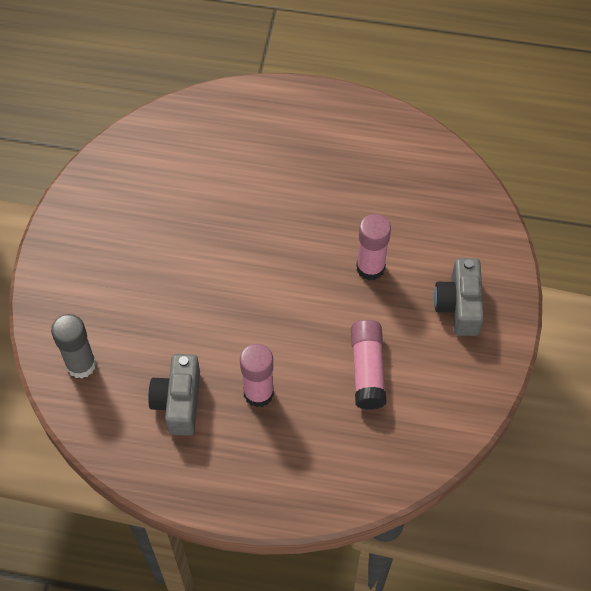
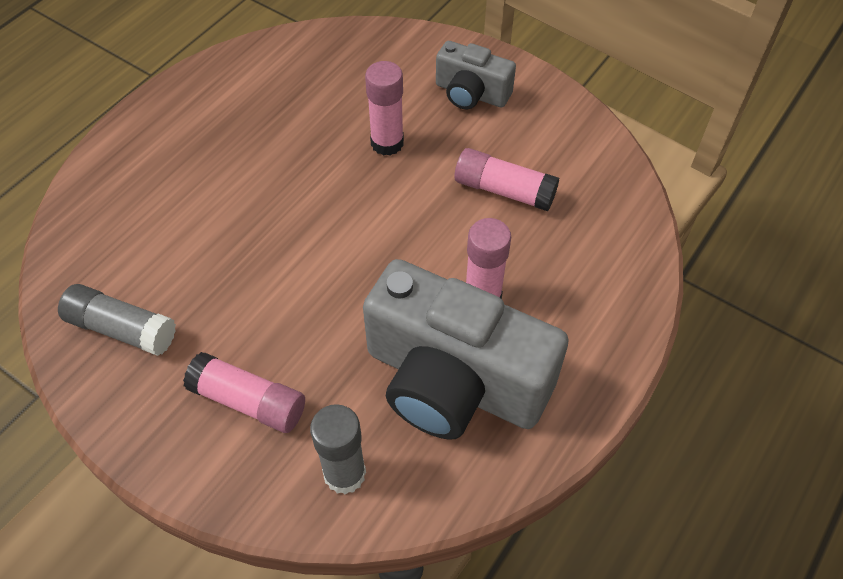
camera: 65 degrees left, 5 degrees down
(107, 285) = (249, 401): none -> pink glue stick
(126, 185) = (121, 329): none -> grey glue stick
(179, 402) = (454, 380): grey camera -> grey camera, size x1.96

